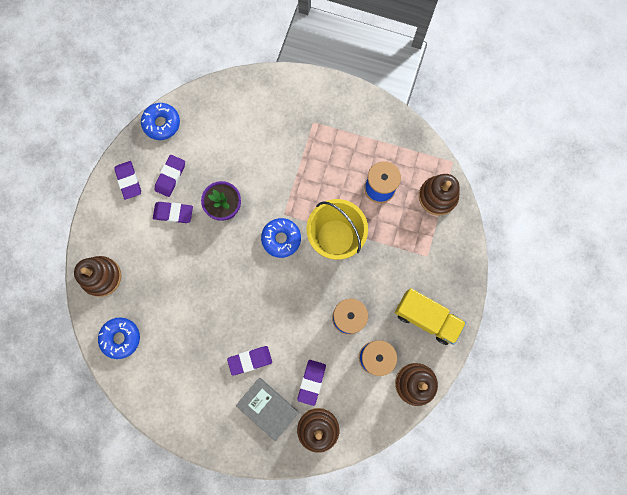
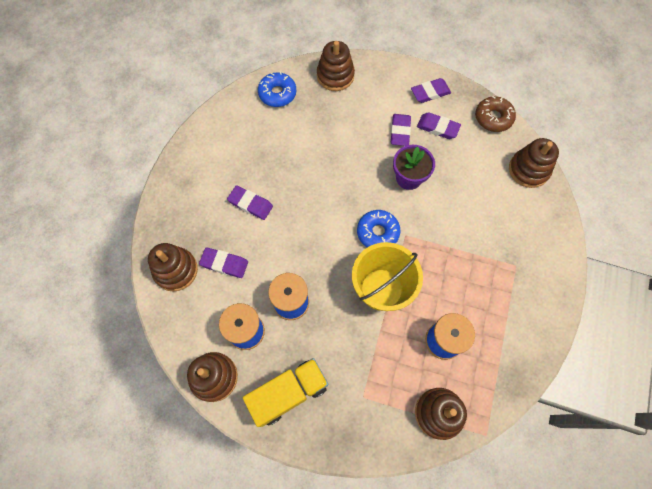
camera: 90 degrees right, 10 degrees down
(162, 123) = (493, 118): blue donut -> brown donut
(220, 99) = (528, 170): none -> brown stacking toy
(250, 360) = (250, 204): purple eraser -> purple eraser turned 45 degrees counterclockwise
(267, 408) = (202, 221): grey book -> none
(426, 318) = (288, 393): yellow truck -> yellow truck turned 150 degrees counterclockwise

